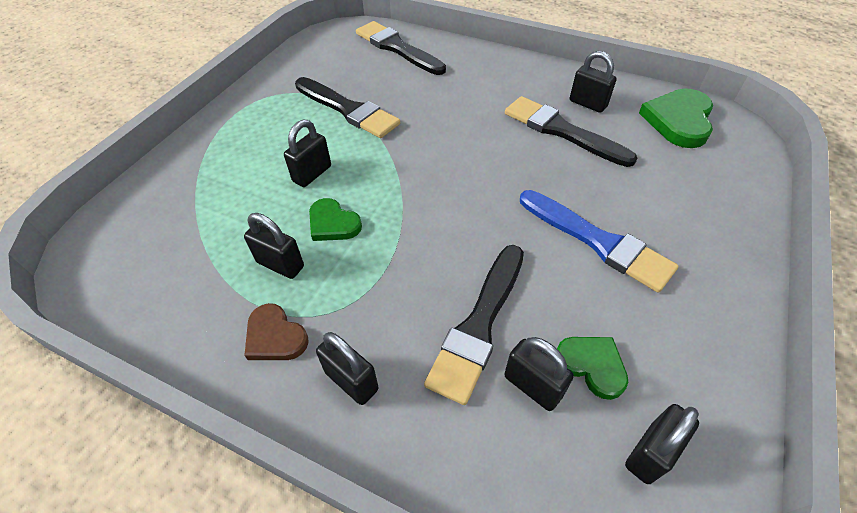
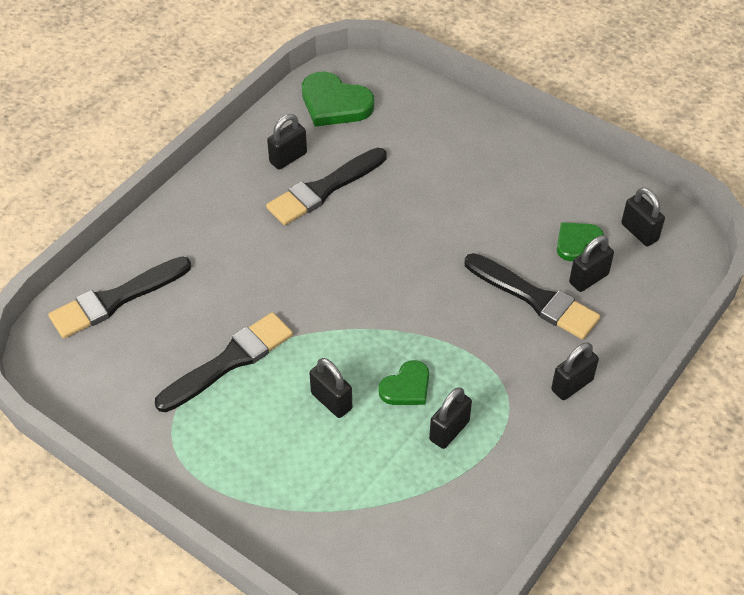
camera: 80 degrees left, 0 degrees up
(275, 336) = (525, 435): brown heart -> none
(598, 242) = (468, 205): blue brush -> none

